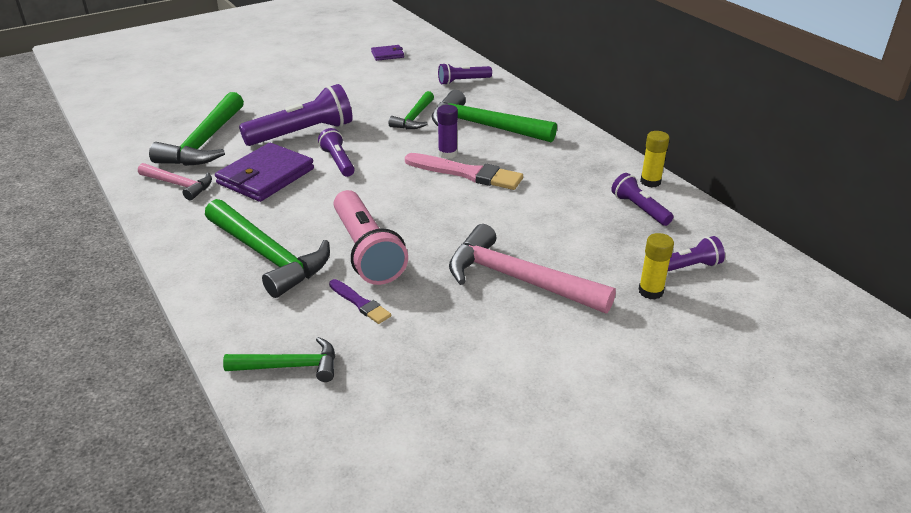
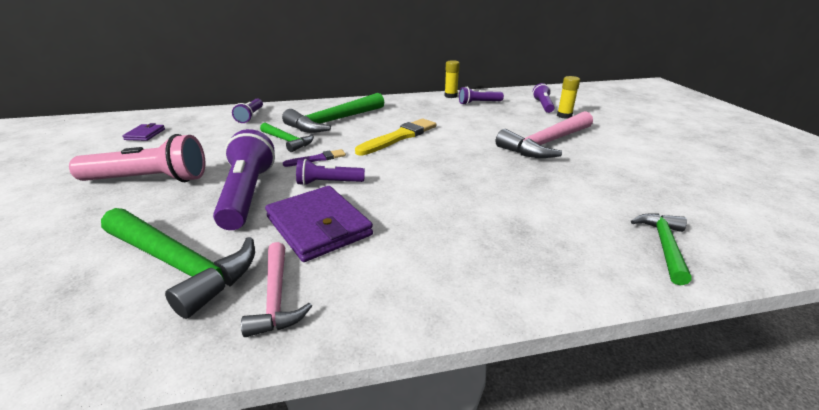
camera: 70 degrees left, 5 degrees down
(179, 185) = (276, 297): pink hammer -> pink hammer turned 120 degrees clockwise
(268, 256) = (482, 240): green hammer -> none
(360, 303) = (569, 201): purple brush -> purple brush (317, 159)
(366, 251) = (493, 189): pink flashlight -> pink flashlight (149, 180)
(447, 154) = (363, 138): purple glue stick -> none
(467, 173) = (399, 137): pink brush -> yellow brush

